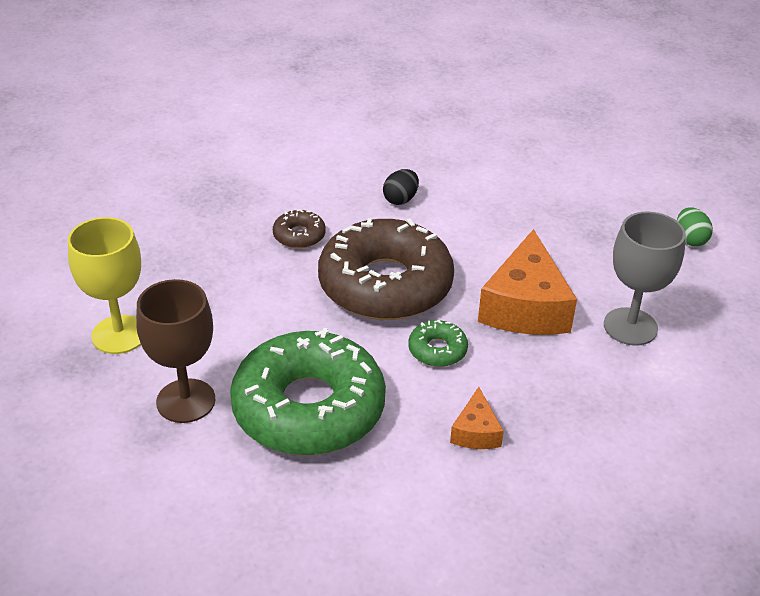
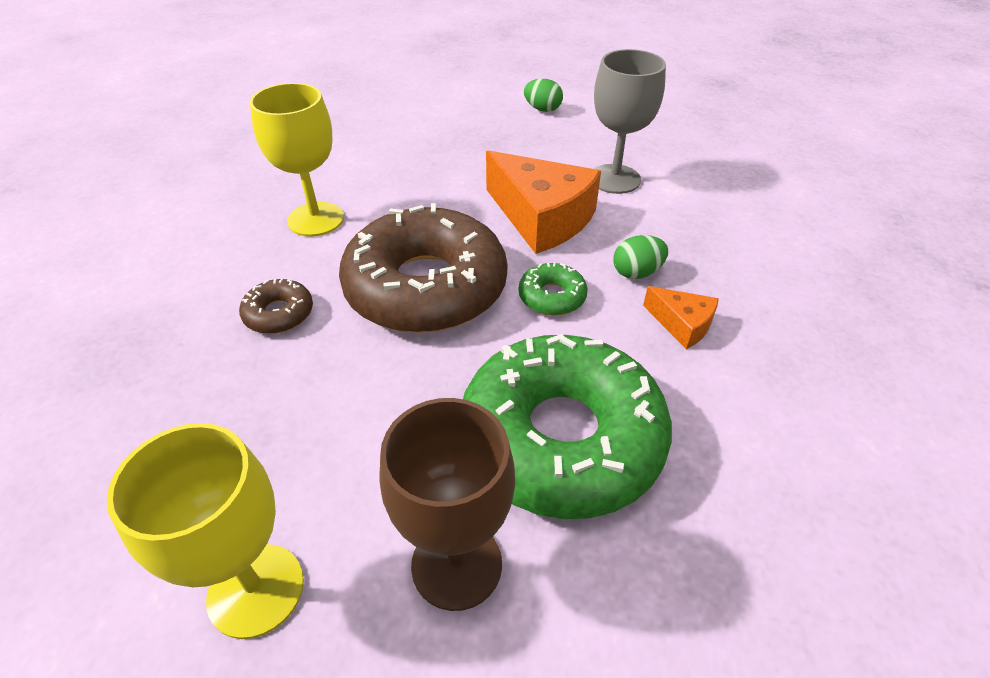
camera: 55 degrees left, 5 degrees up
(400, 199) = (316, 219): black egg -> yellow goblet
(513, 385) = (637, 273): none -> green egg

